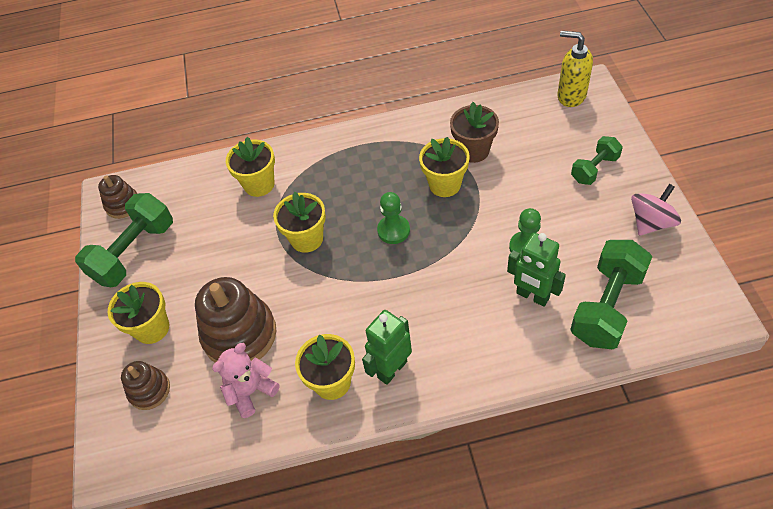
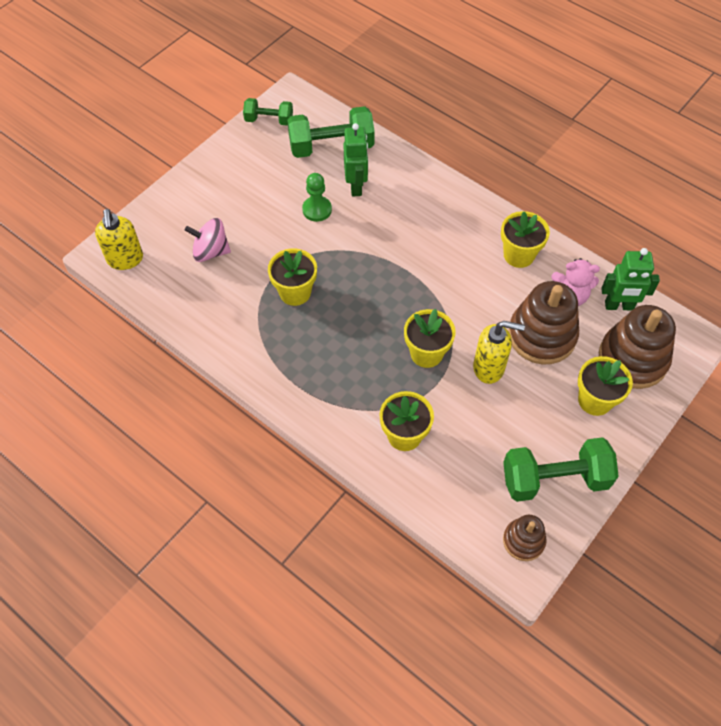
camera: 135 degrees left, 5 degrees up
(149, 390) = (632, 359): brown stacking toy -> brown stacking toy, size x1.84
(252, 273) = (489, 368): none -> yellow soap dispenser
(392, 369) = (479, 229): green robot -> green robot (619, 306)
(393, 230) = (368, 298): green pawn -> none
(473, 151) = (242, 294): brown flower pot -> none
(594, 169) = (206, 206): green dumbbell -> green dumbbell (269, 120)
(651, 222) = (238, 153): pink spinning top -> pink spinning top (211, 251)

